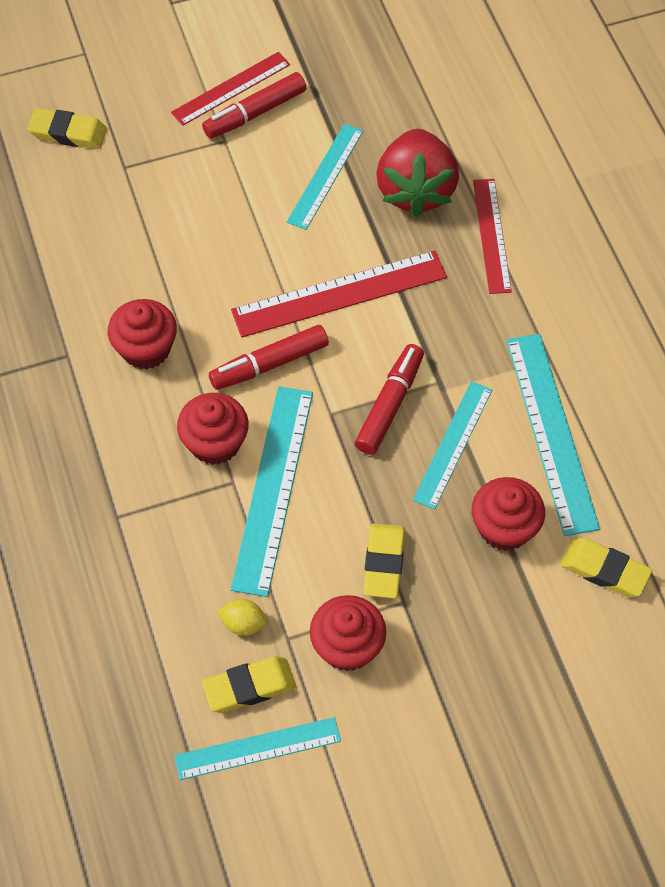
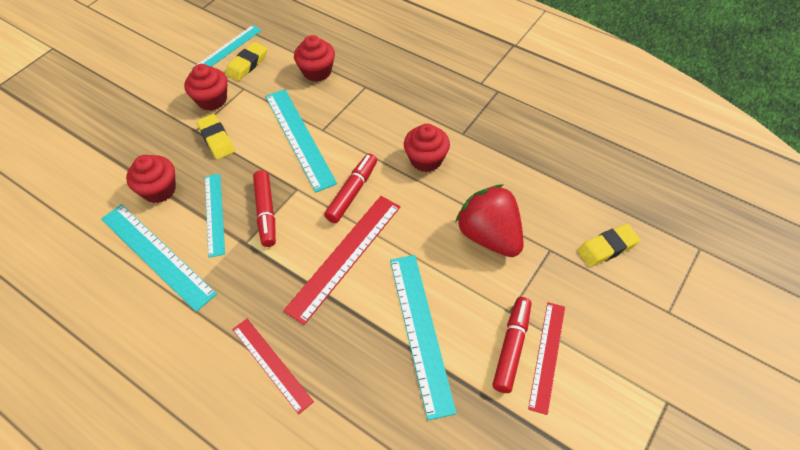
camera: 145 degrees right, 5 degrees down
(215, 443) = (347, 140): red cupcake -> red cupcake (317, 71)
(243, 623) = (268, 82): yellow lemon -> none
(325, 176) = (420, 331): turquoise ruler -> turquoise ruler, size x1.53
(415, 190) = (350, 363): red strawberry -> red strawberry (489, 236)
(604, 570) = (90, 201): yellow eraser -> none

